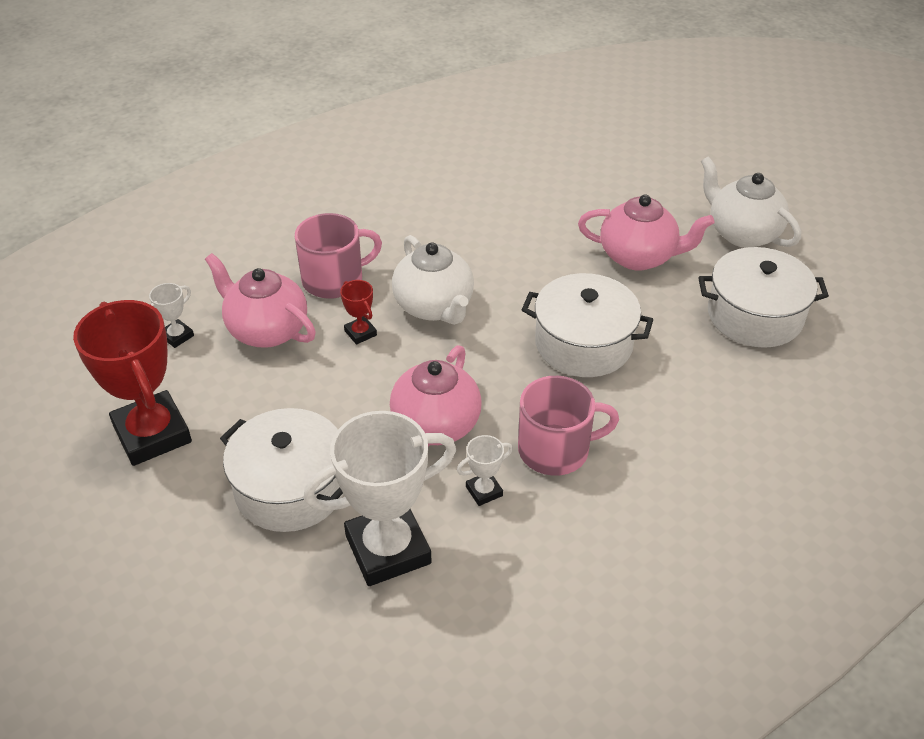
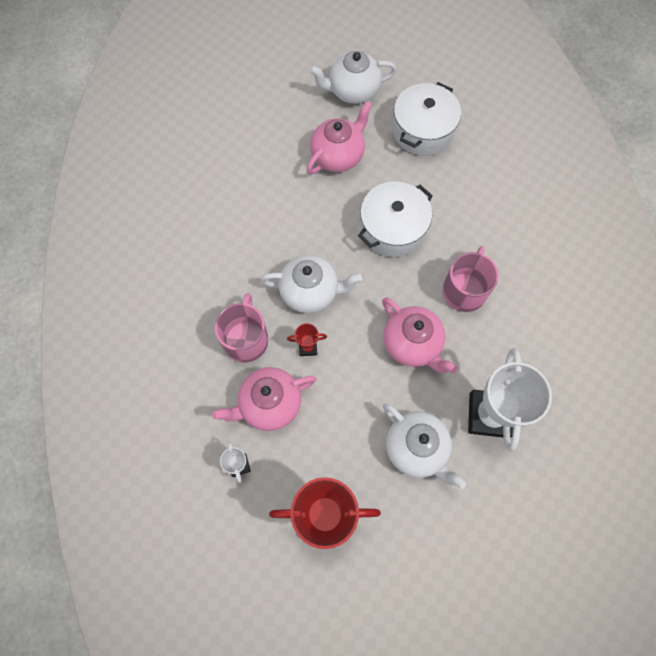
camera: 60 degrees left, 25 degrees up
(290, 488) = (417, 448): white pot -> white teapot
(484, 491) = (474, 343): white trophy -> none

